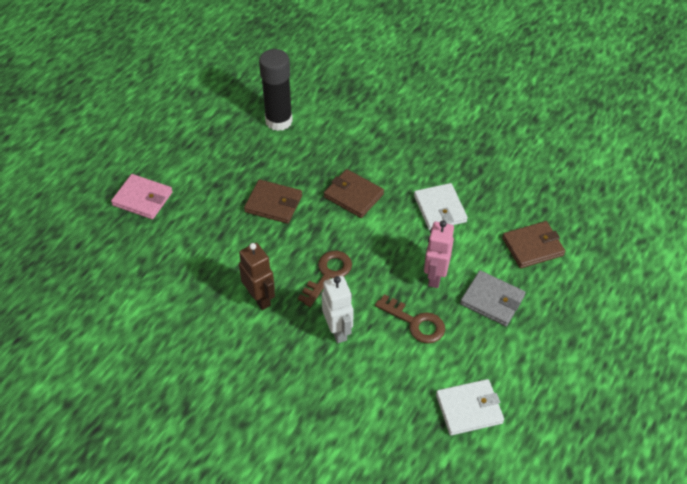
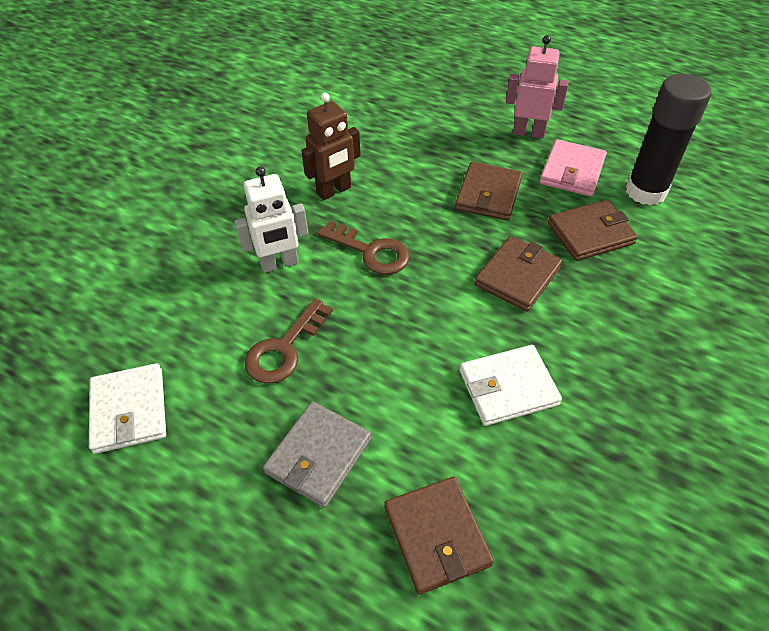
camera: 90 degrees right, 0 degrees up
(142, 199) = (478, 90): pink wallet -> pink wallet (572, 171)
(316, 154) = (590, 233): none -> brown wallet
(435, 277) = (367, 376): pink robot -> pink robot (528, 132)

